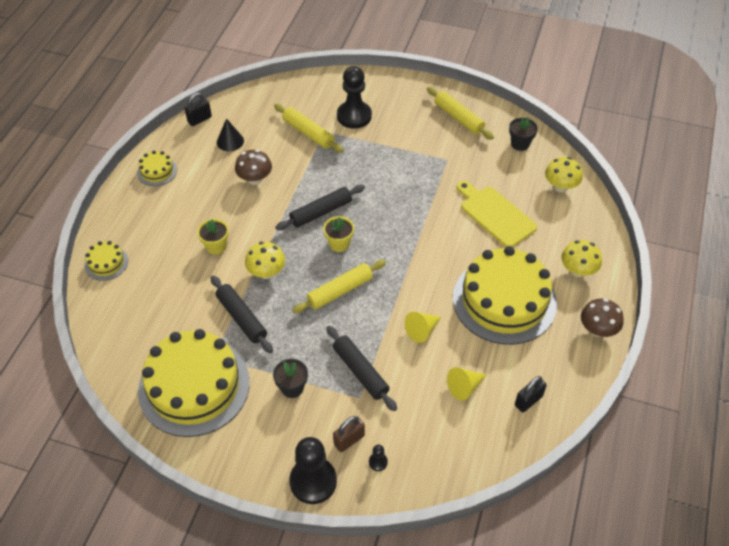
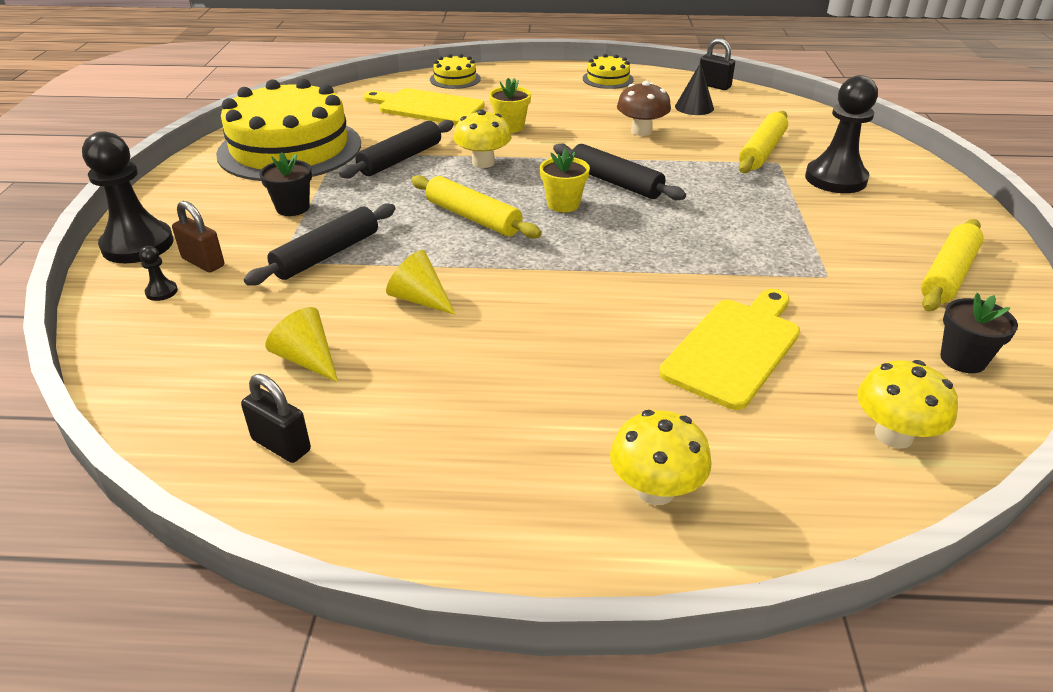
camera: 75 degrees right, 15 degrees down
(156, 290) = (427, 107): none -> yellow cutting board
(504, 300) = (521, 385): yellow cake -> none
(597, 329) = (492, 543): brown mushroom -> none

